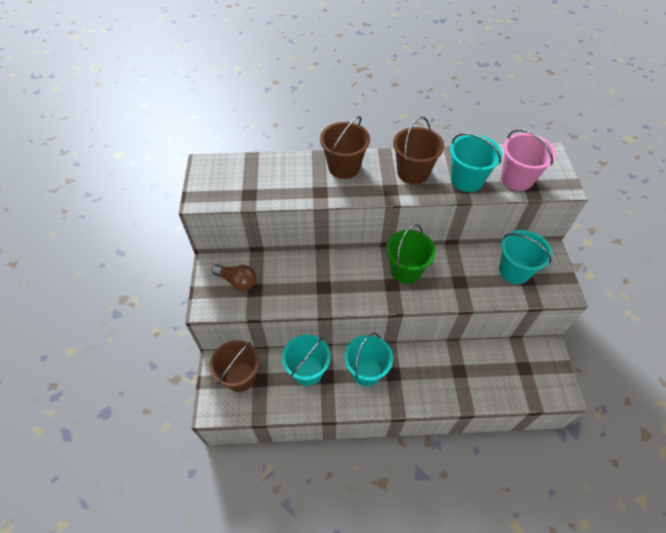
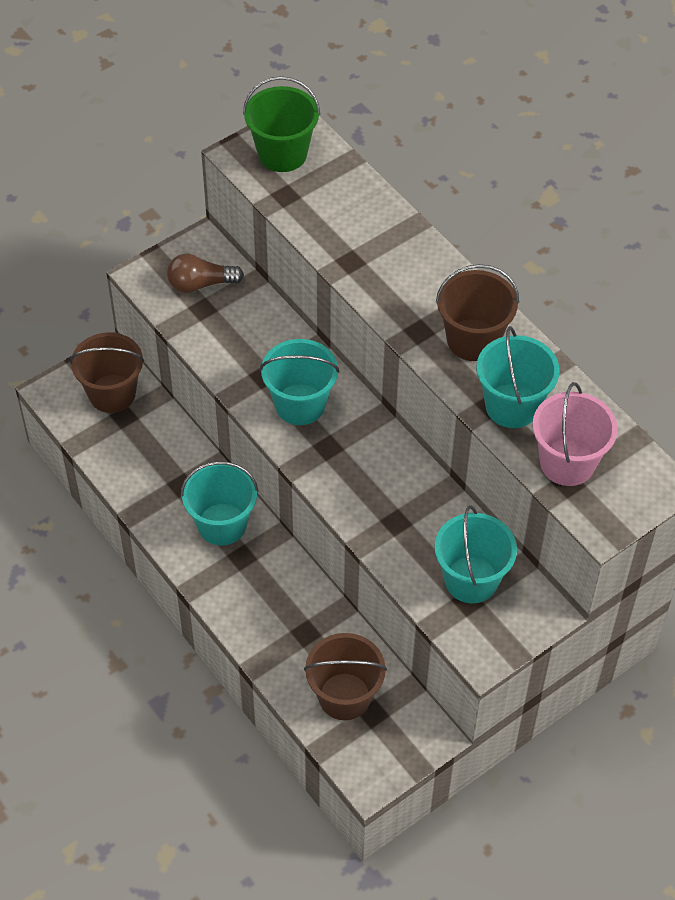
camera: 55 degrees right, 0 degrees up
(237, 281) = (200, 284): brown light bulb -> brown light bulb turned 90 degrees clockwise
(307, 371) = (173, 459): turquoise bucket -> turquoise bucket (300, 404)
(344, 167) = (416, 262): brown bucket -> brown bucket (344, 696)
(406, 270) = (364, 451): green bucket -> green bucket (282, 154)

